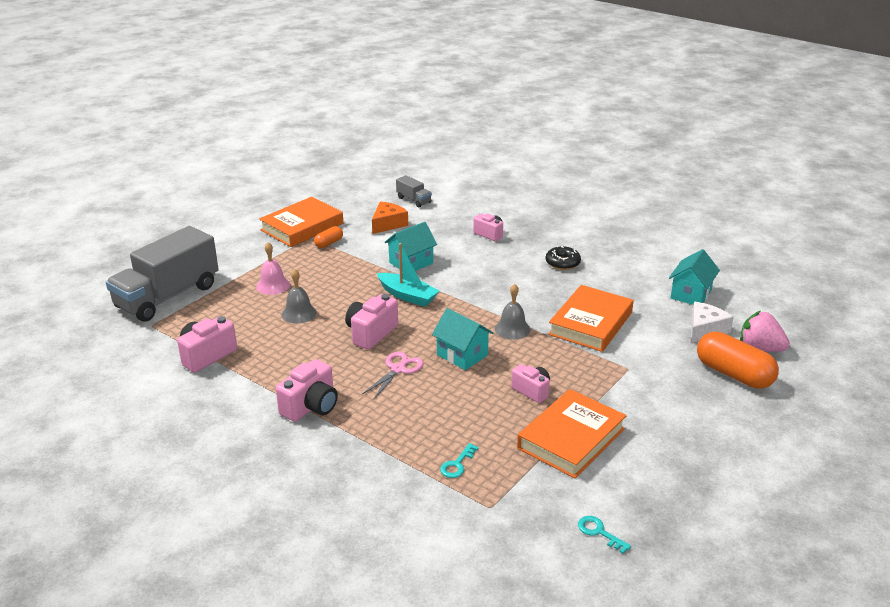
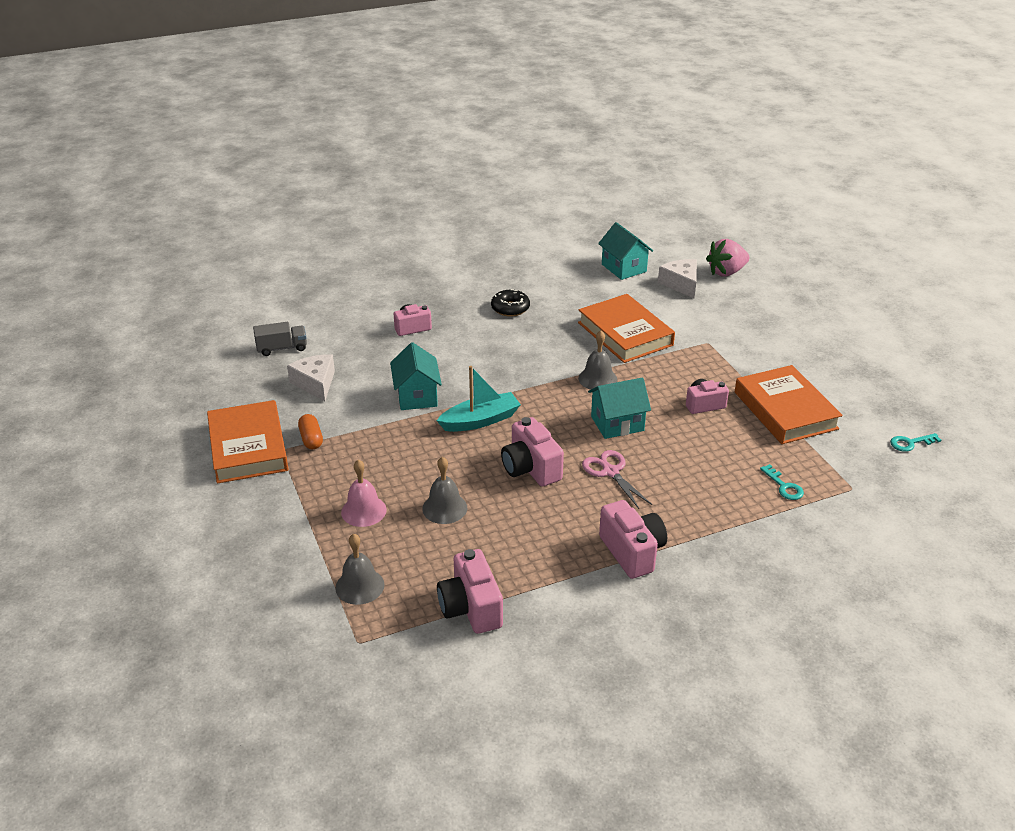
camera: 60 degrees left, 5 degrees up
(168, 296) = (301, 610): grey truck -> none
(201, 308) = (359, 586): none -> grey bell
(388, 224) = (315, 383): orange cheese -> white cheese
(733, 374) = (752, 298): orange capsule -> none

